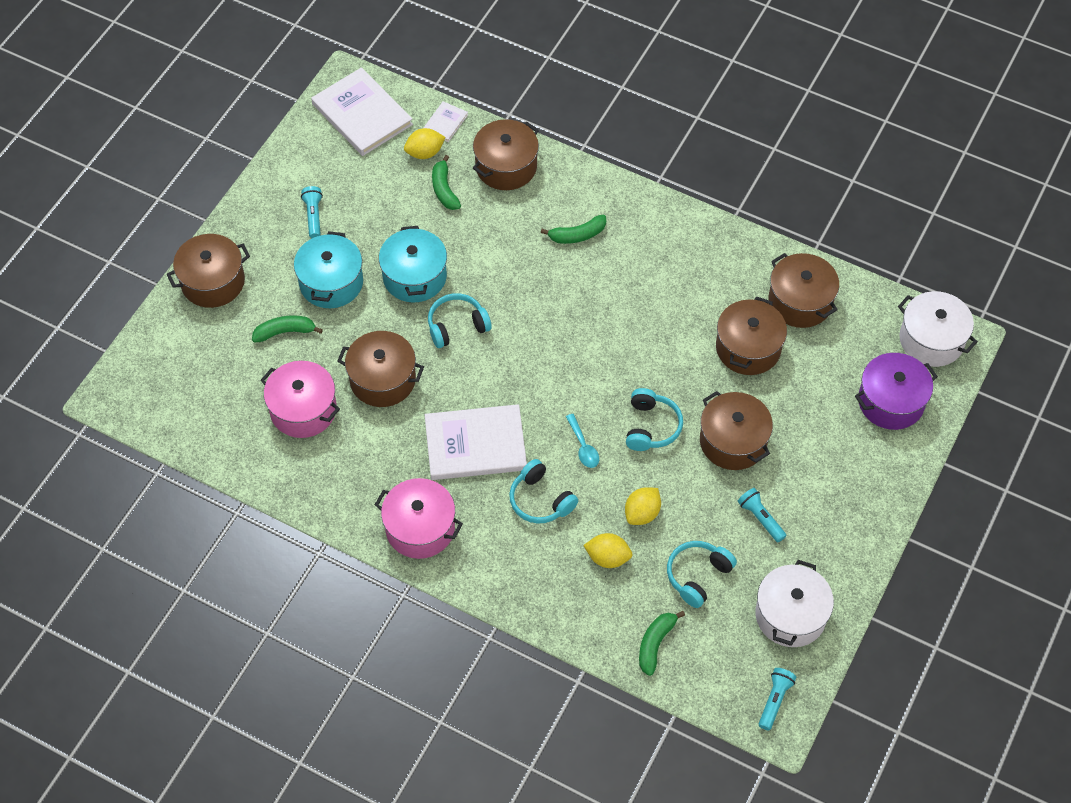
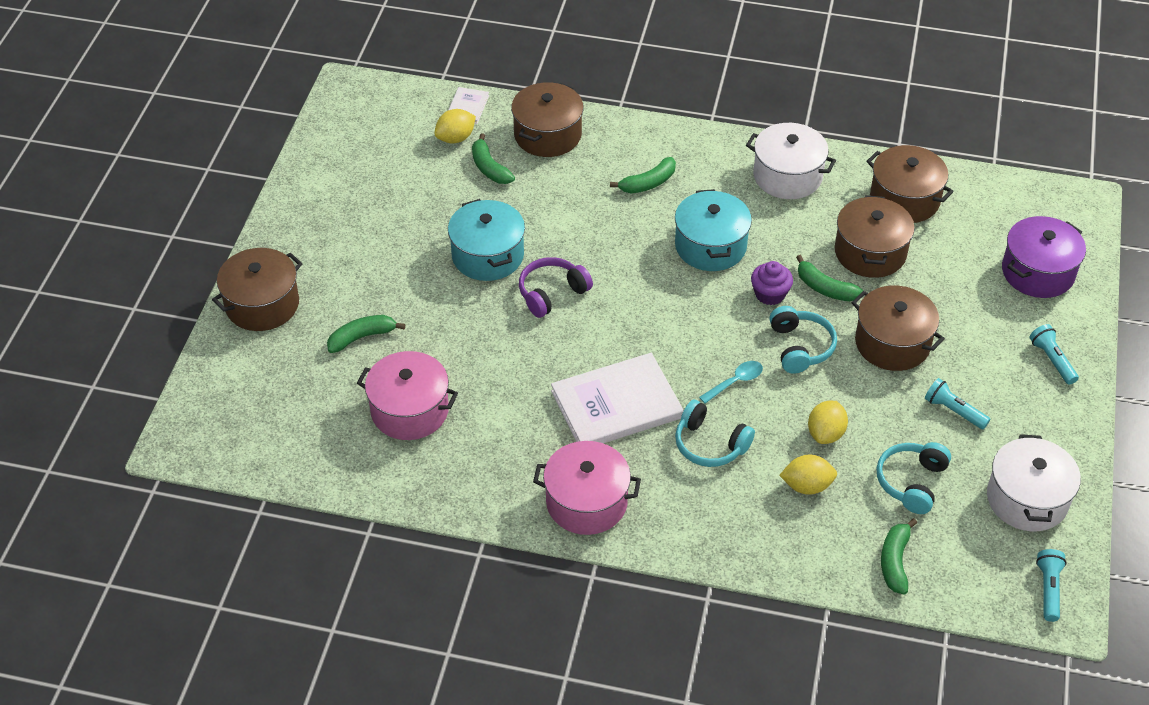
camera: 15 degrees left, 10 degrees down
(313, 216) = (355, 219): turquoise flashlight -> turquoise flashlight (1052, 360)
(331, 282) = (397, 279): turquoise pot -> turquoise pot (710, 246)
(362, 114) = (374, 115): white book -> none
(383, 379) = (489, 362): brown pot -> none
(457, 326) = (552, 293): turquoise headphones -> purple headphones
(583, 447) = (735, 382): turquoise spoon -> turquoise spoon turned 90 degrees counterclockwise
(644, 369) = (770, 294): none -> purple cupcake
(694, 374) = (825, 288): none -> green banana
(931, 340) = (1052, 208): white pot -> white pot (787, 176)

